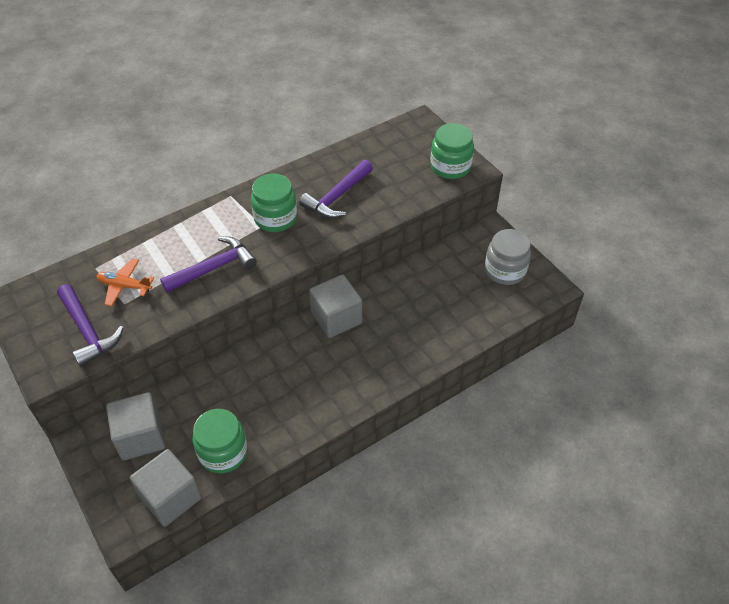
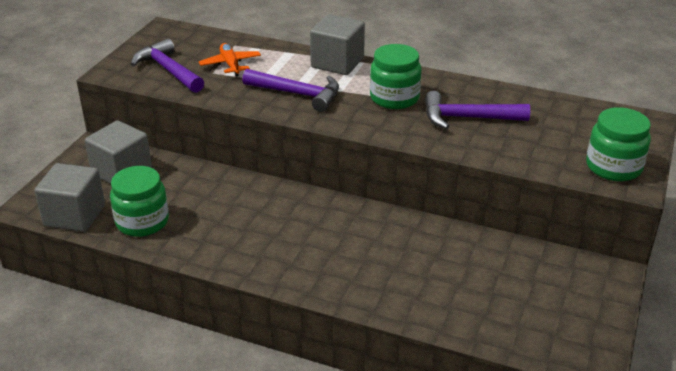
camera: 55 degrees right, 15 degrees down
(87, 331) = (168, 70): purple hammer -> purple hammer turned 120 degrees clockwise
(336, 318) = (357, 217): grey cube -> grey cube (337, 63)
(505, 270) = (567, 310): grey jar -> none

